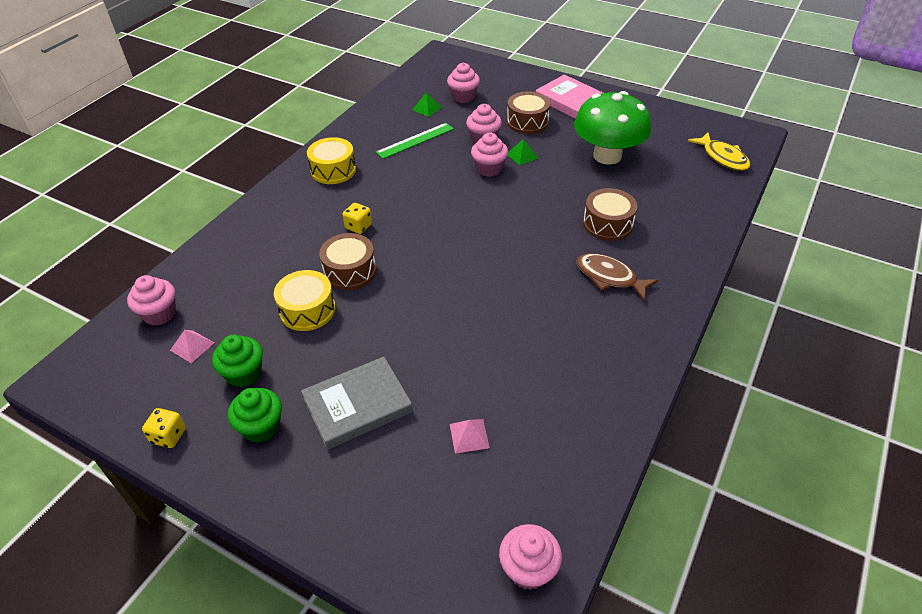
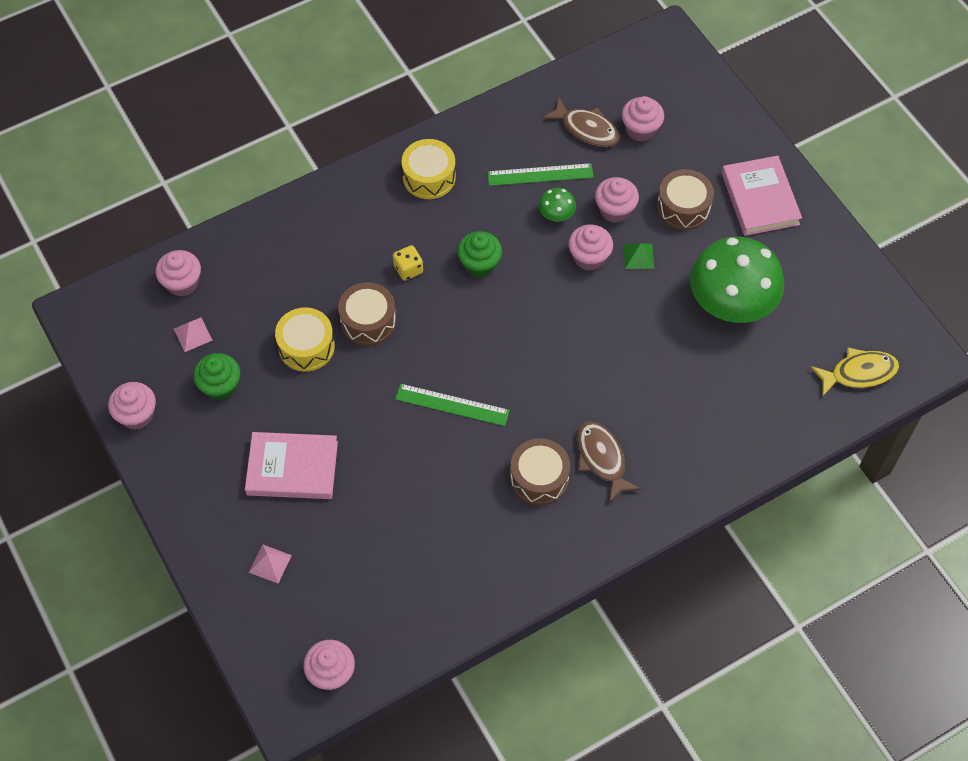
camera: 30 degrees right, 15 degrees up
(169, 436) = (137, 415): yellow dice -> pink cupcake
(261, 427) = (208, 446): green cupcake -> green cupcake (479, 264)
(357, 405) = (292, 468): grey book -> pink book
(427, 108) = (586, 129): green pyramid -> brown fish
(445, 156) = (556, 215): none -> green mushroom
(463, 295) = (452, 404): none -> green ruler
(469, 436) = (361, 545): pink pyramid -> pink pyramid (270, 563)
(607, 224) = (653, 396): brown drum -> brown drum (539, 478)
(722, 157) = (858, 373): yellow fish -> yellow fish turned 105 degrees counterclockwise

